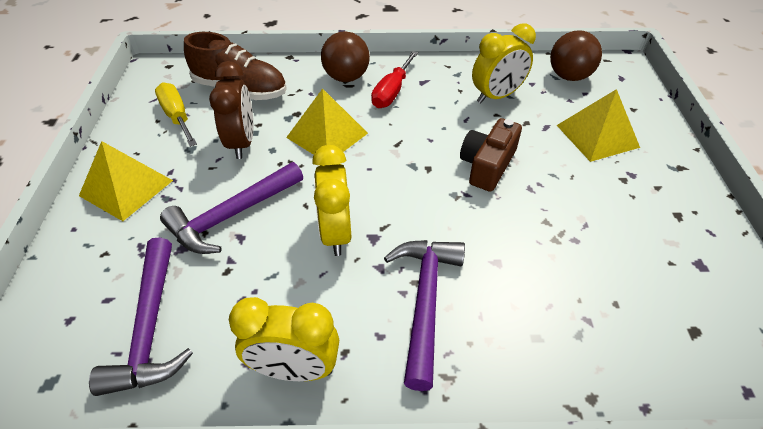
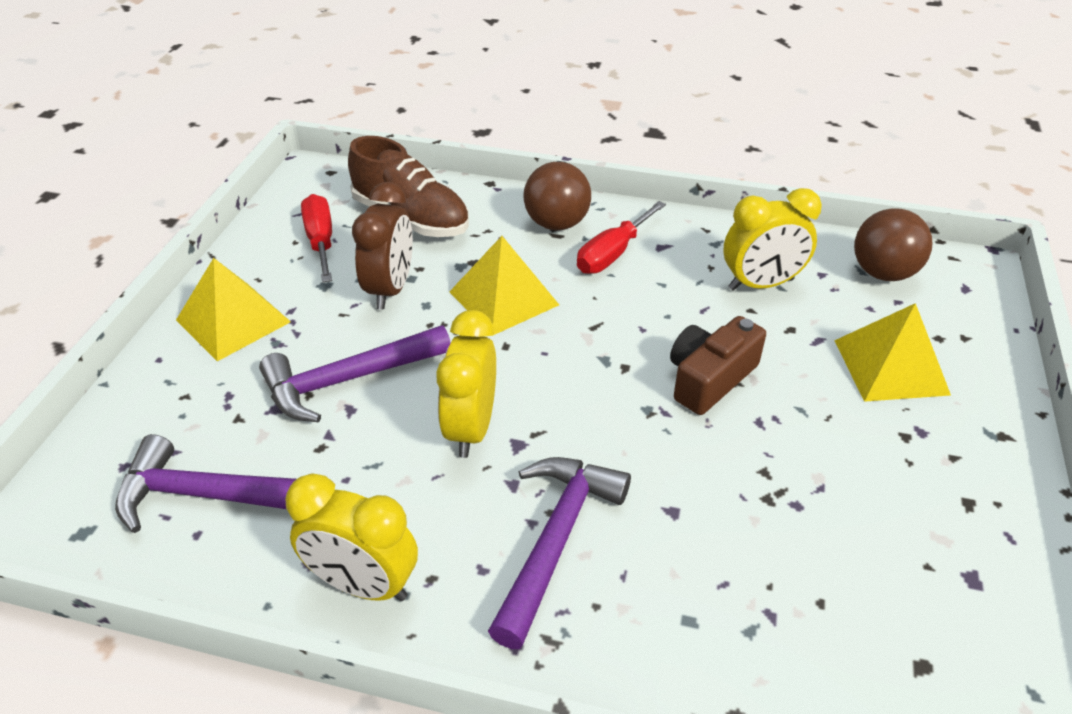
camera: 15 degrees right, 5 degrees down
(150, 328) = (211, 496): purple hammer -> purple hammer turned 90 degrees clockwise
(177, 117) = (321, 241): yellow screwdriver -> red screwdriver

